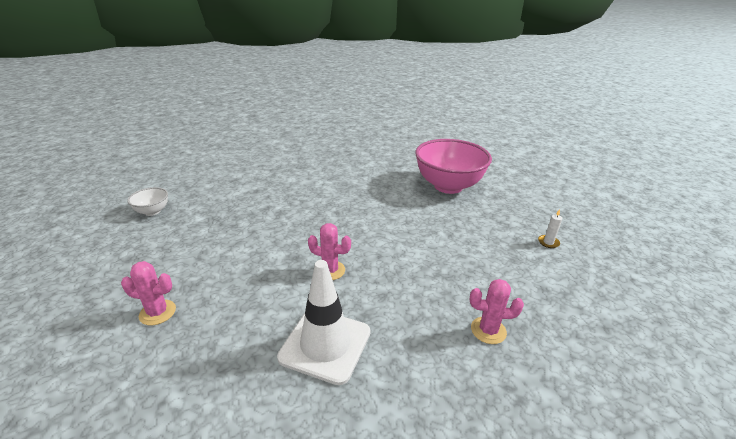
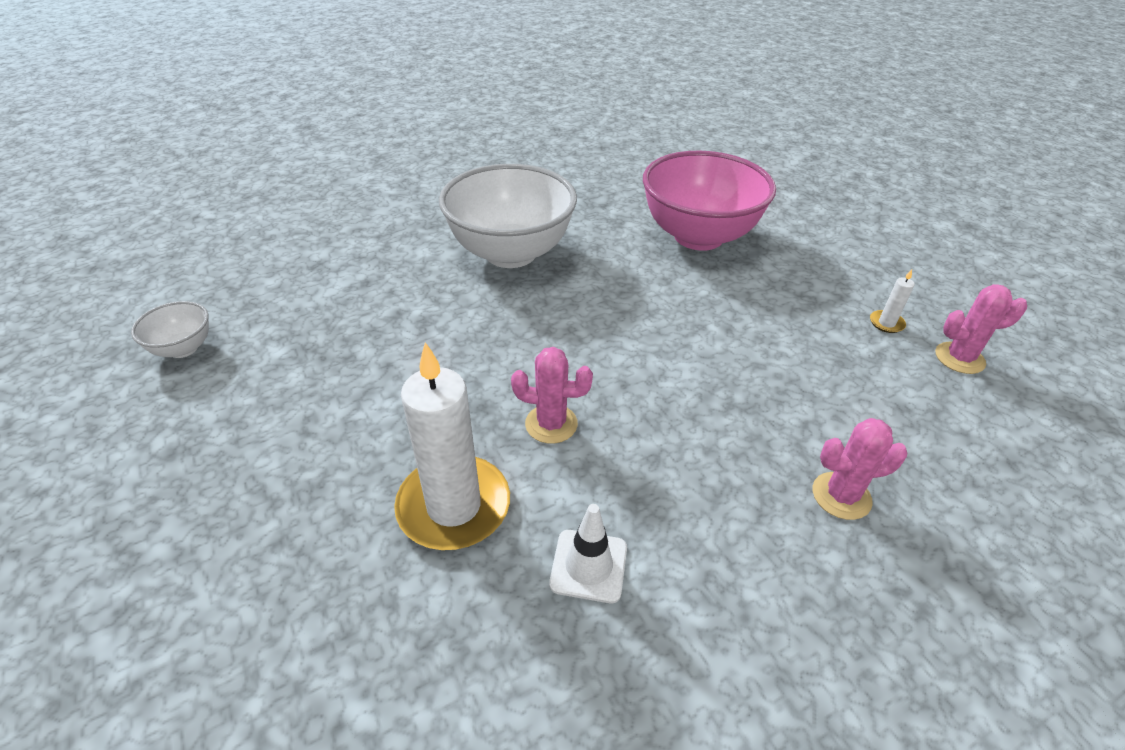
camera: 10 degrees left, 10 degrees up
(157, 312) = (267, 553): pink cactus -> pink cactus (959, 358)
(262, 304) = (454, 506): none -> white candle
(325, 344) = (588, 566): white traffic cone -> white traffic cone, size x0.55
(338, 184) = (511, 253): none -> white bowl

